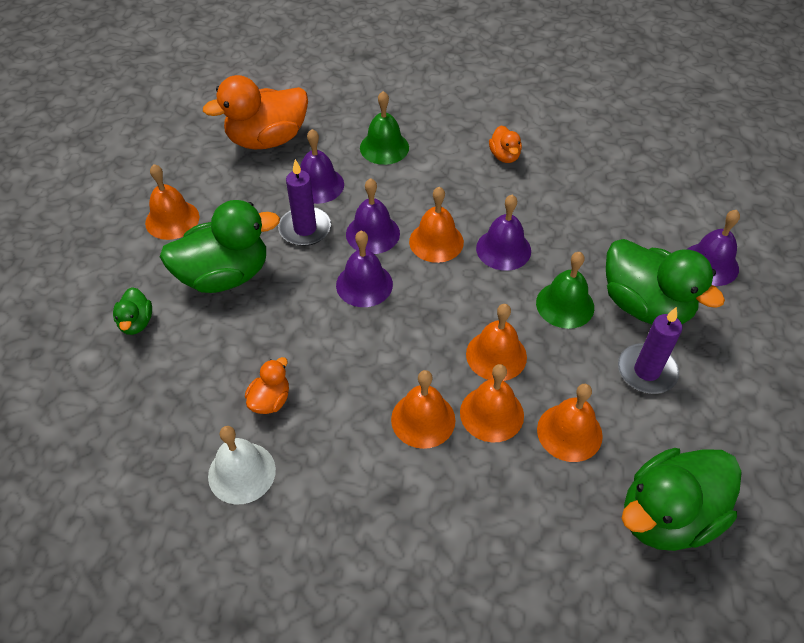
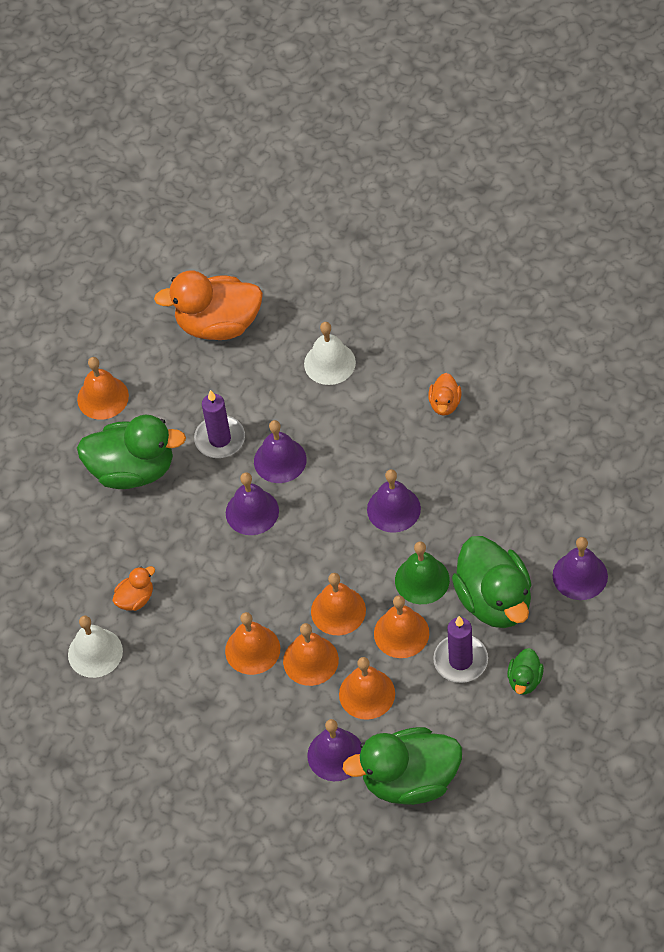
camera: 25 degrees right, 5 degrees up
(136, 322) = (46, 497): green duck -> green duck (524, 680)
(318, 185) = (249, 392): purple bell -> purple bell (335, 755)
(384, 147) = (329, 363): green bell -> white bell
(436, 241) = (335, 484): orange bell -> orange bell (401, 633)

